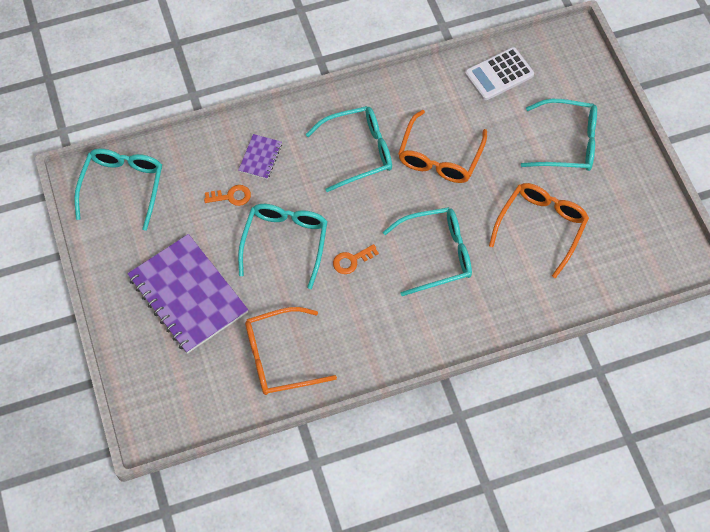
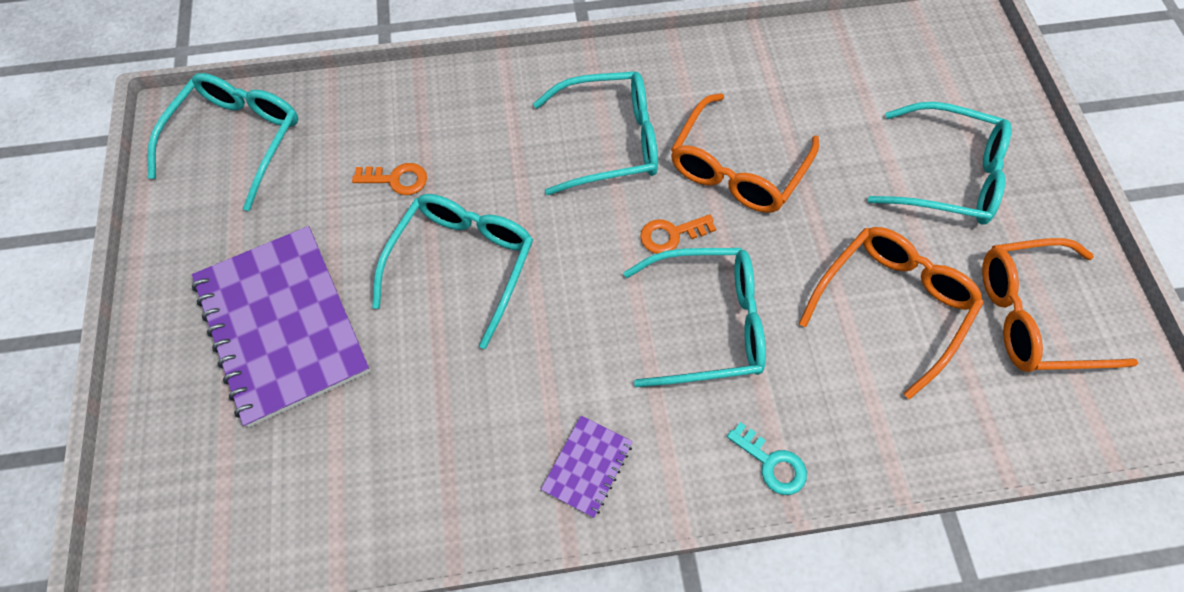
camera: 10 degrees right, 0 degrees up
(260, 157) = (457, 128): purple notebook -> purple notebook (587, 466)
(280, 357) = (404, 461): orange glasses -> orange glasses (1035, 316)
(352, 260) = (563, 312): orange key -> orange key (671, 235)
(484, 325) = (772, 463): none -> turquoise key
(499, 74) = (847, 60): white calculator -> none

